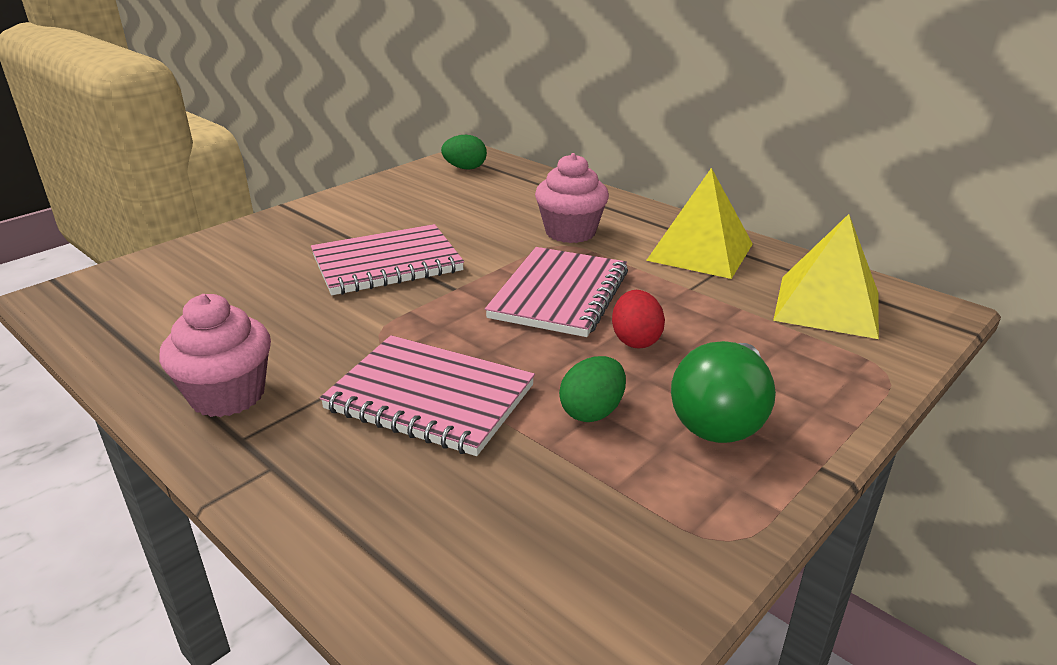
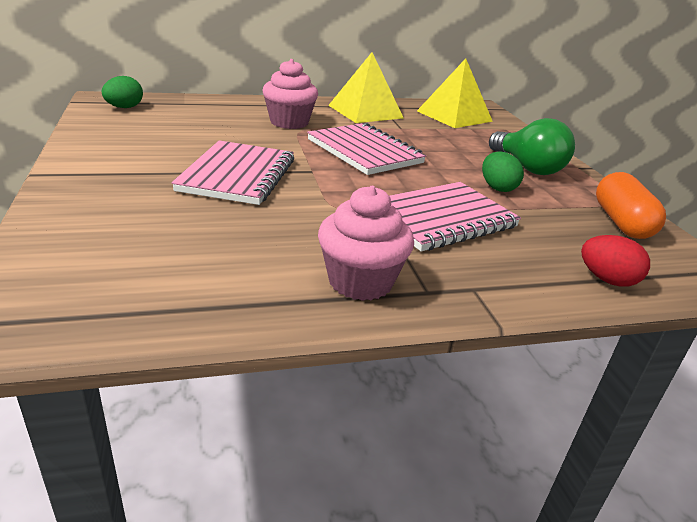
camera: 60 degrees left, 0 degrees up
(630, 558) = (621, 222): none -> orange capsule
(635, 340) = (438, 155): red egg -> red egg (607, 280)

